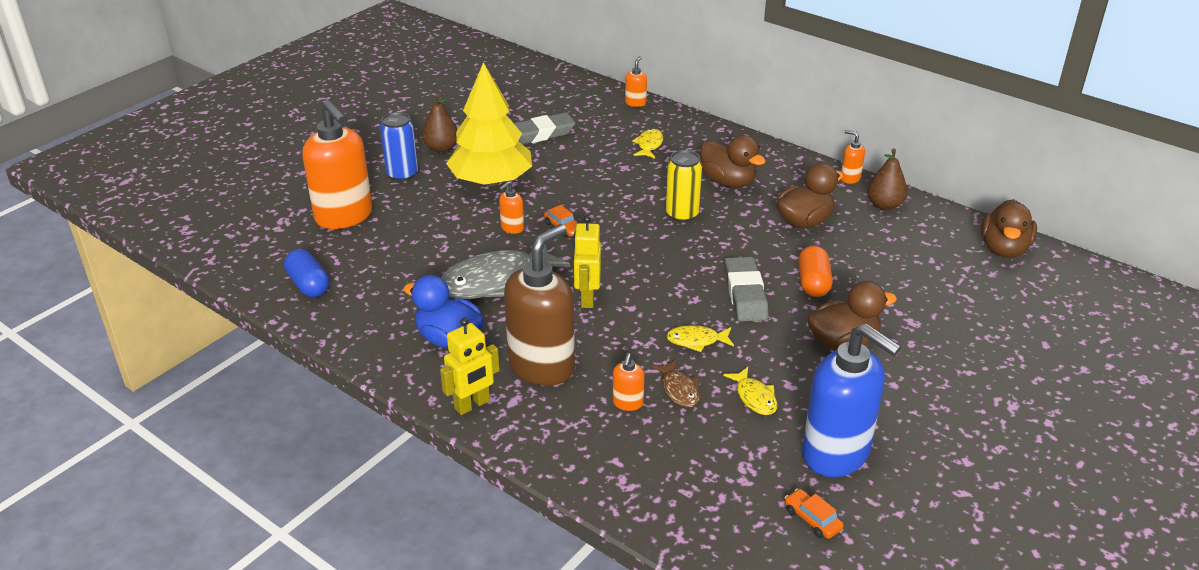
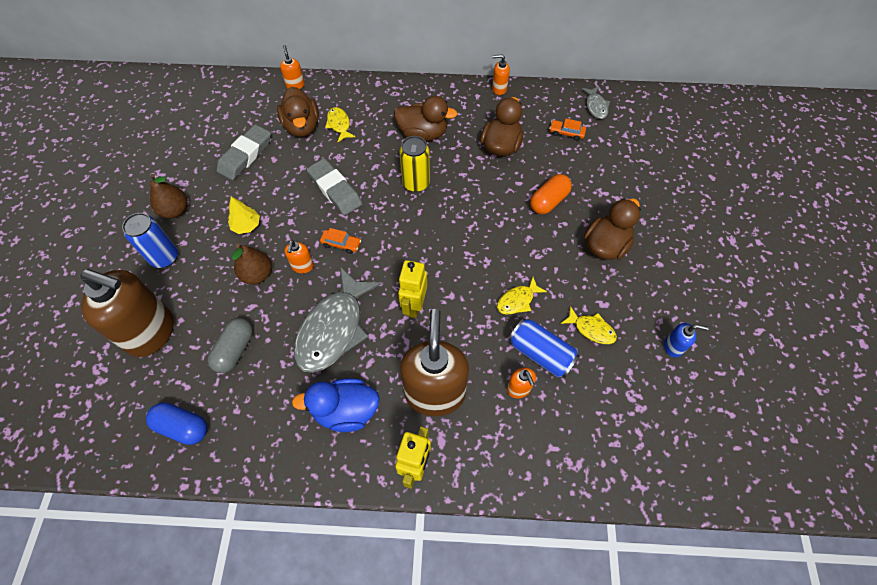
camera: 35 degrees left, 25 degrees up
(344, 216) = (151, 332): orange soap dispenser -> brown soap dispenser
(398, 257) = (235, 350): none -> grey capsule
(491, 181) = (246, 225): yellow tree -> yellow tree, size x0.41
(587, 298) = (414, 305): yellow robot -> yellow robot turned 45 degrees clockwise
(679, 389) = (541, 353): brown fish -> blue can
(745, 294) = (515, 237): grey eraser -> grey eraser (335, 190)
(812, 519) = (701, 413): orange car -> orange car (566, 133)
(813, 283) = (548, 201): orange capsule -> orange capsule turned 75 degrees clockwise
(836, 454) = (673, 347): blue soap dispenser -> blue soap dispenser, size x0.42
(884, 205) = (538, 103): brown pear -> brown pear (257, 274)
(954, 232) = (595, 106): none -> grey fish
(1004, 249) = (633, 106): brown duck -> brown duck (302, 126)

